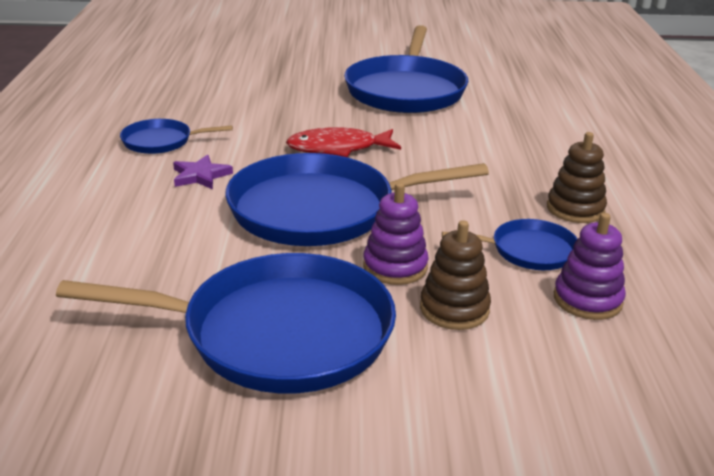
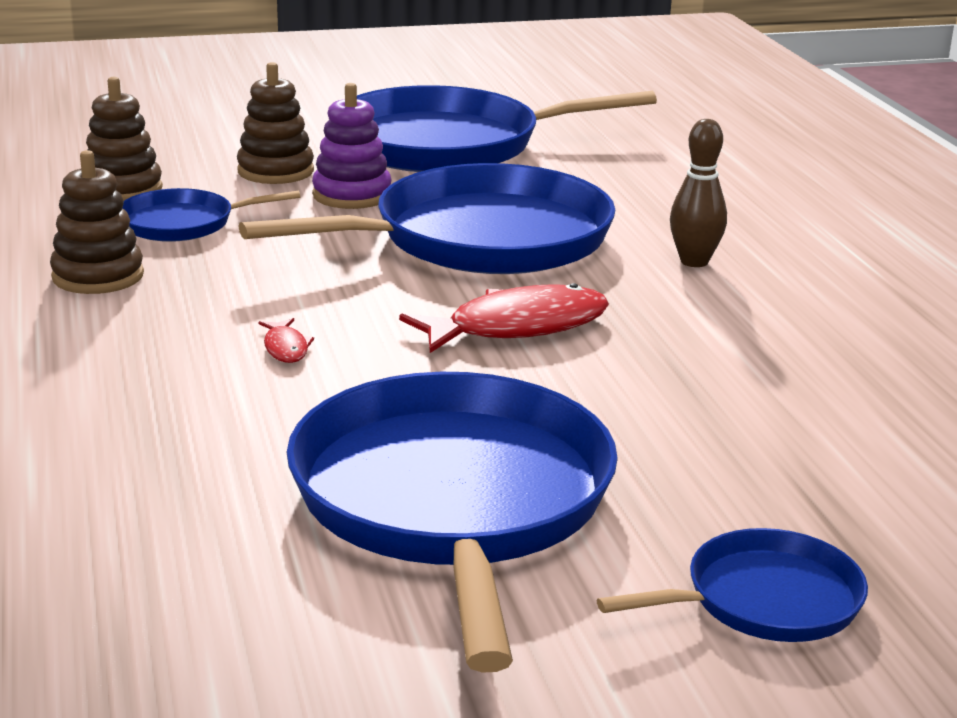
camera: 165 degrees right, 5 degrees down
(161, 141) = (830, 304): blue pan -> blue pan (764, 600)
(200, 176) = (694, 261): purple star -> brown bowling pin
(461, 151) = (285, 348): none -> red fish
(587, 300) = (122, 189): purple stacking toy -> brown stacking toy

